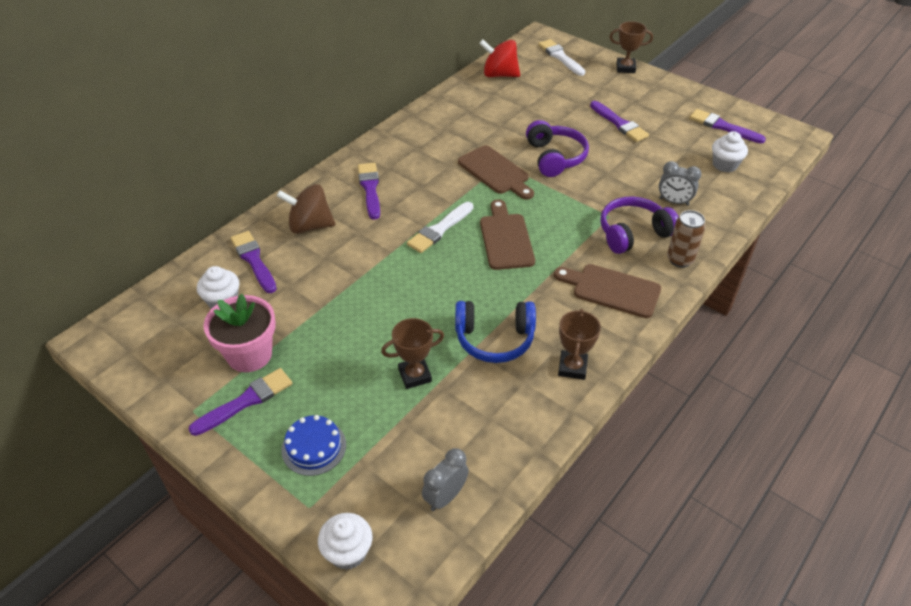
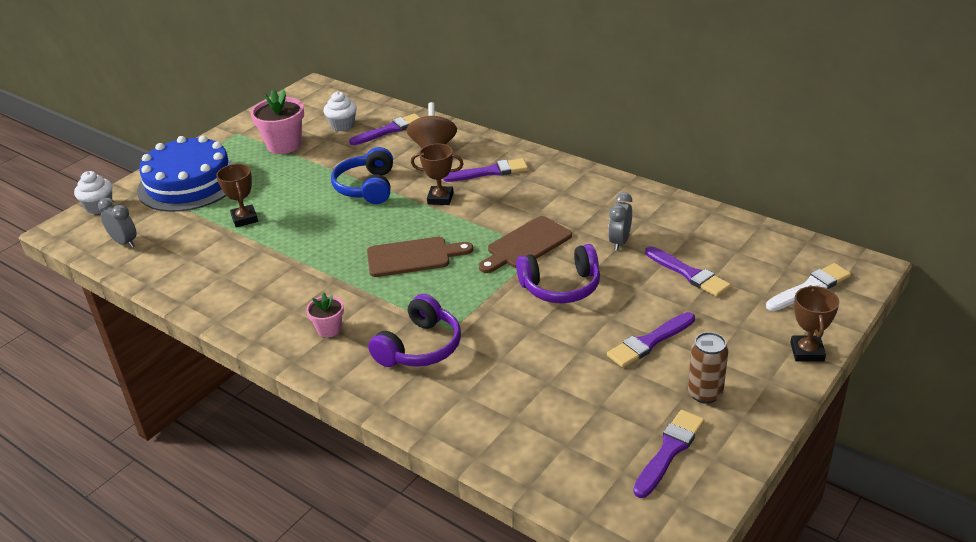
camera: 90 degrees right, 10 degrees down
(246, 401) = (239, 151): purple brush -> purple brush (688, 274)
(314, 447) = (189, 183): blue cake -> blue cake, size x2.14
(439, 229) = (427, 216): white brush -> none
(494, 339) = (276, 257): blue headphones -> blue headphones (367, 187)
(499, 75) = (738, 237): red spinning top -> none
(572, 367) = (231, 303): brown trophy -> brown trophy (440, 198)
(612, 290) = (329, 329): brown cutting board -> pink flower pot
(633, 233) = (420, 347): purple headphones -> purple headphones turned 60 degrees clockwise
(674, 202) = (480, 385): grey clock -> grey clock (619, 242)
(680, 260) = (372, 383): brown can -> brown can (705, 393)
(724, 165) = (568, 443): white cupcake -> none

